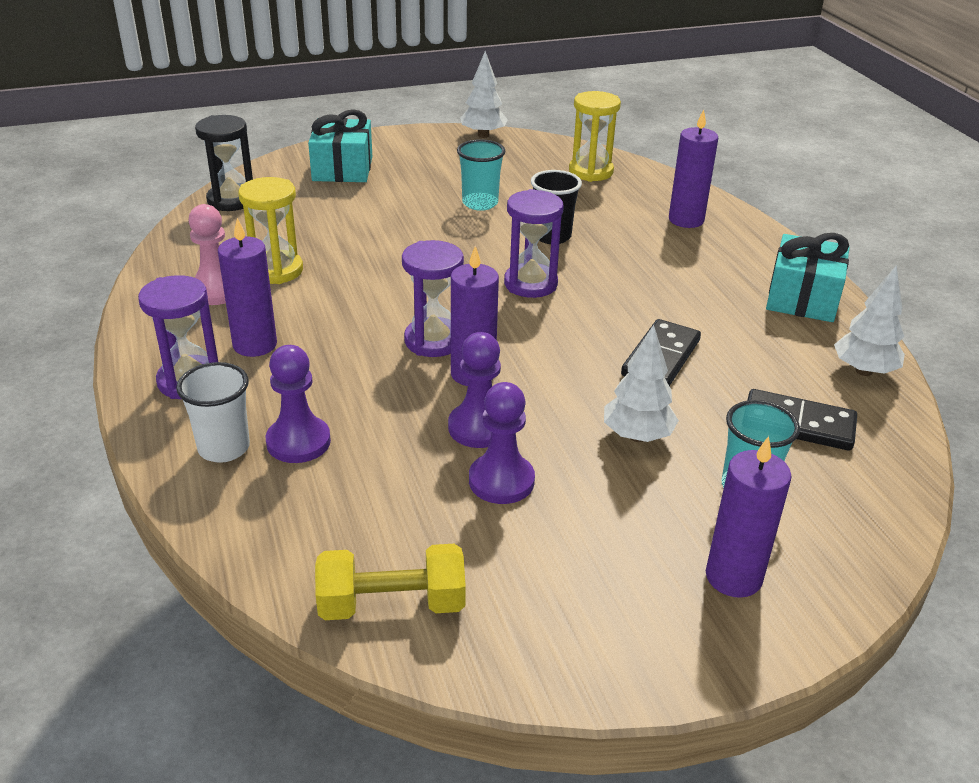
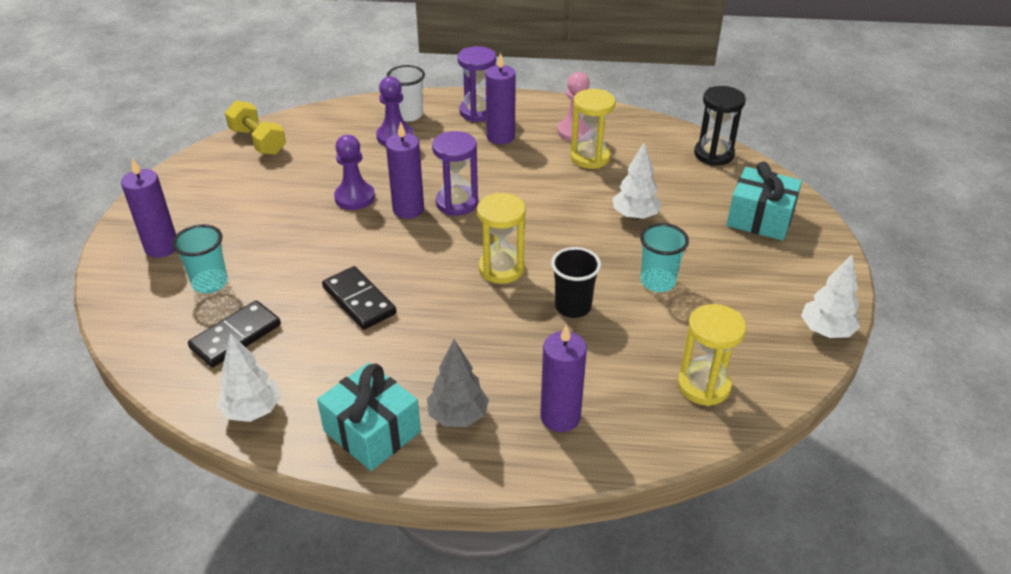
camera: 115 degrees right, 5 degrees up
(392, 604) = (258, 141): yellow dumbbell -> yellow dumbbell turned 60 degrees counterclockwise
(501, 481) = (304, 193): purple pawn -> none
(530, 284) = (501, 269): purple hourglass -> yellow hourglass
(637, 436) = (292, 256): white tree -> white tree (635, 216)
(738, 262) = (458, 416): none -> grey tree

